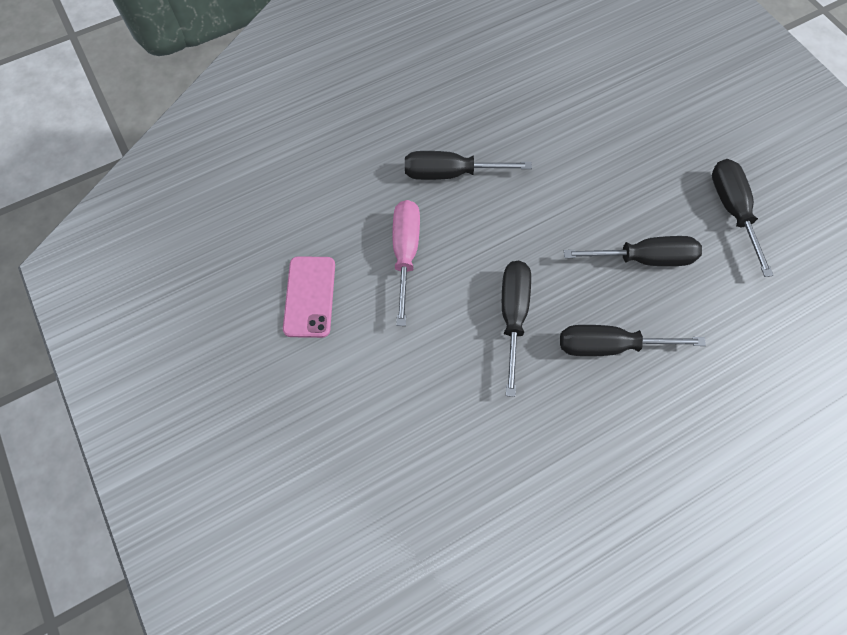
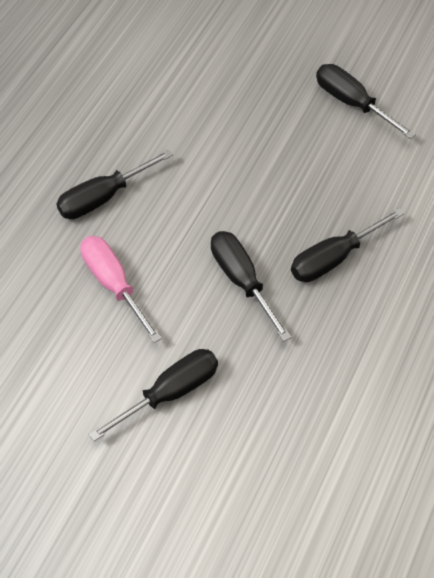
camera: 35 degrees left, 10 degrees down
(310, 296) = (55, 369): pink phone -> none
(643, 258) = (312, 177): black screwdriver -> black screwdriver (169, 393)

